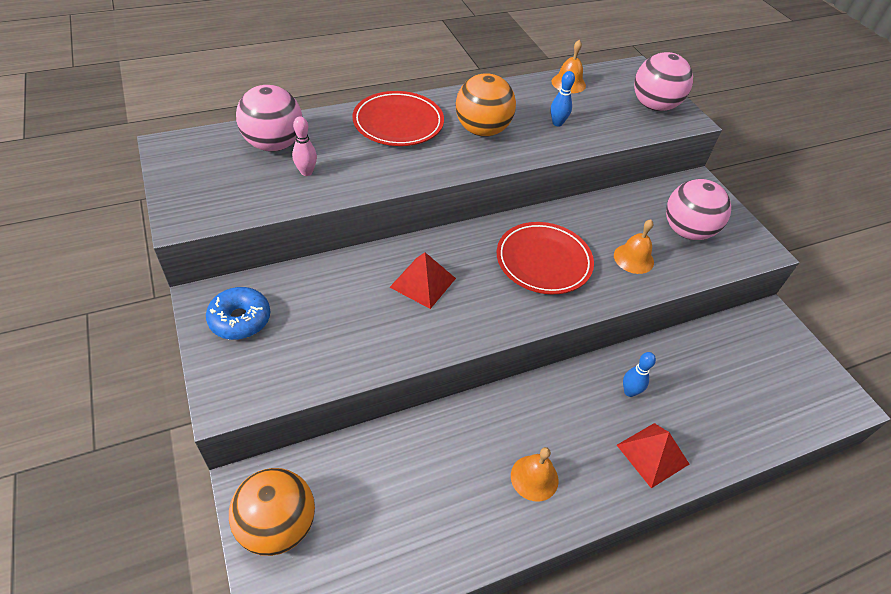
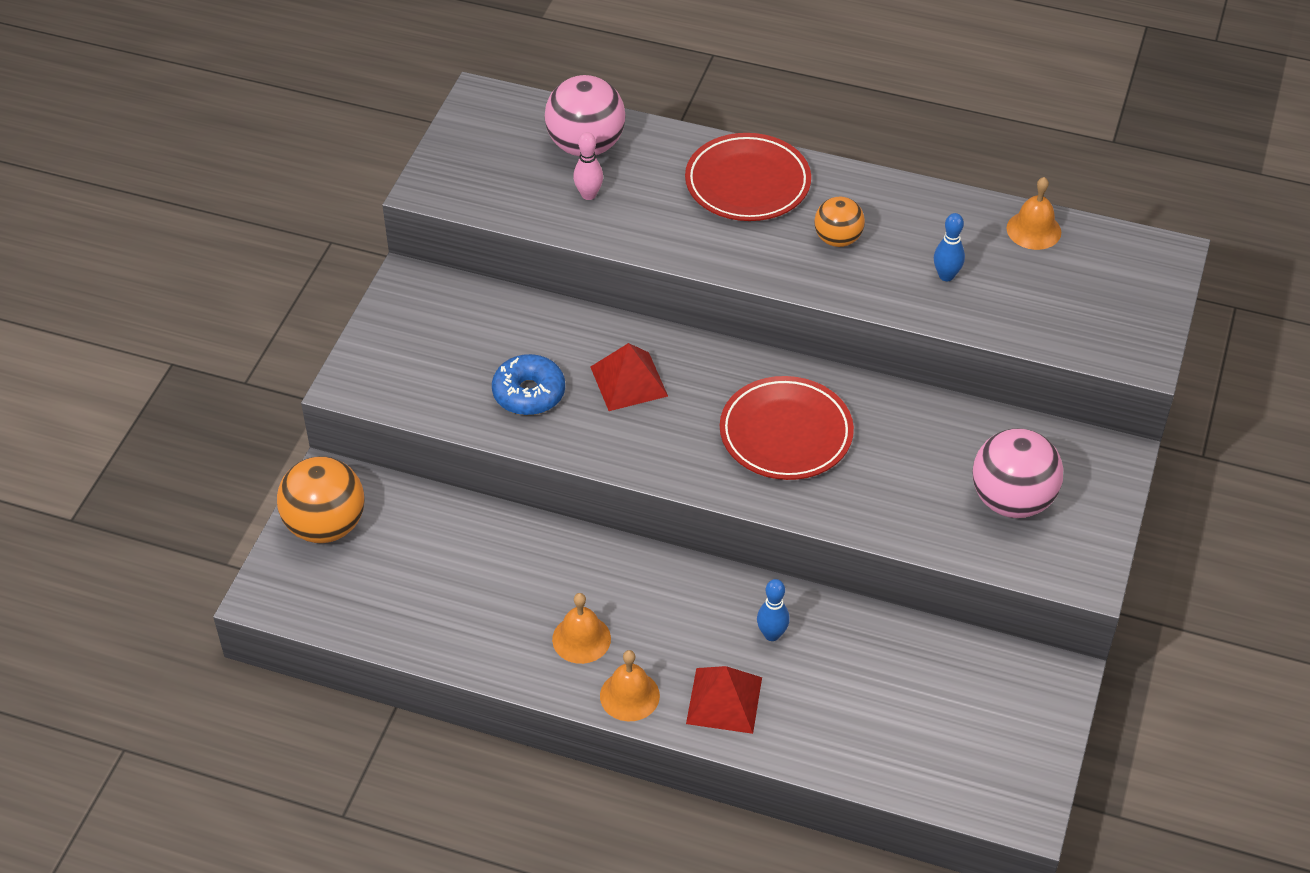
camera: 45 degrees right, 0 degrees up
(240, 319) = (423, 319): blue donut -> blue donut (529, 393)
(482, 130) = (837, 239): orange ball -> orange ball, size x0.60
(633, 258) = (898, 490): orange bell -> orange bell (629, 695)
(654, 106) = (1115, 317): pink ball -> none

